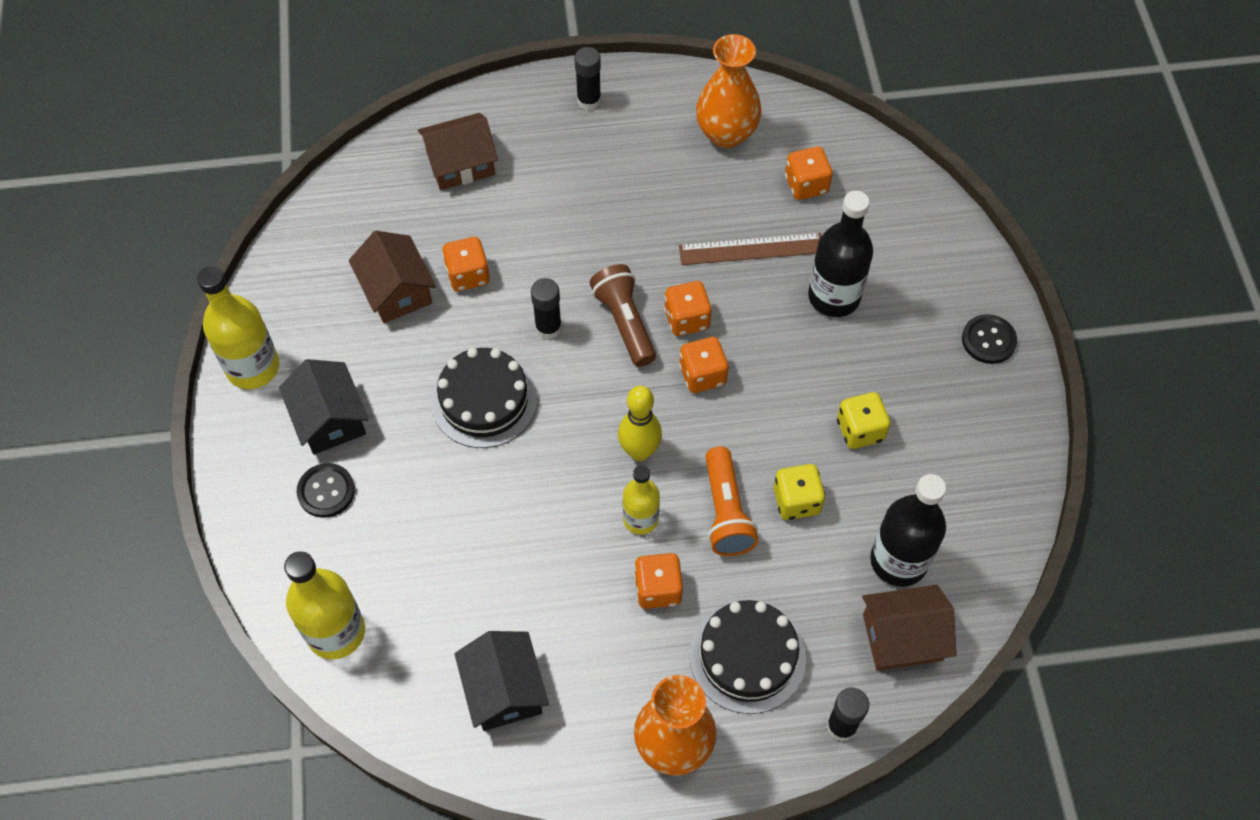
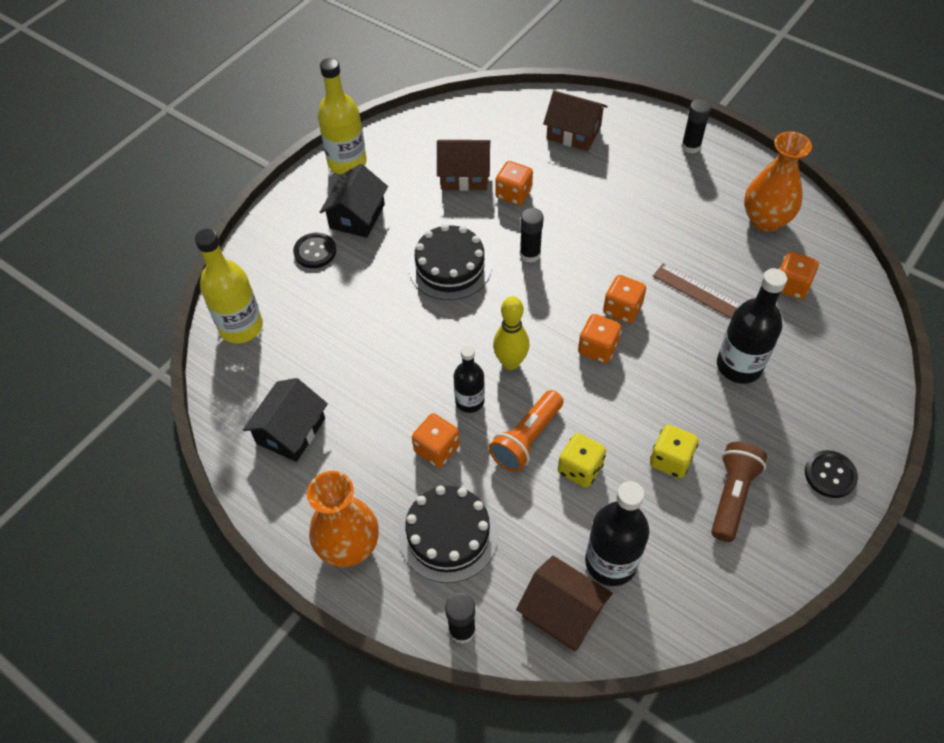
camera: 45 degrees right, 5 degrees down
(396, 290) = (464, 175): brown house -> brown house turned 75 degrees clockwise
(625, 323) = (580, 284): brown flashlight -> brown flashlight (732, 496)
(640, 519) = (469, 401): yellow bottle -> black bottle

